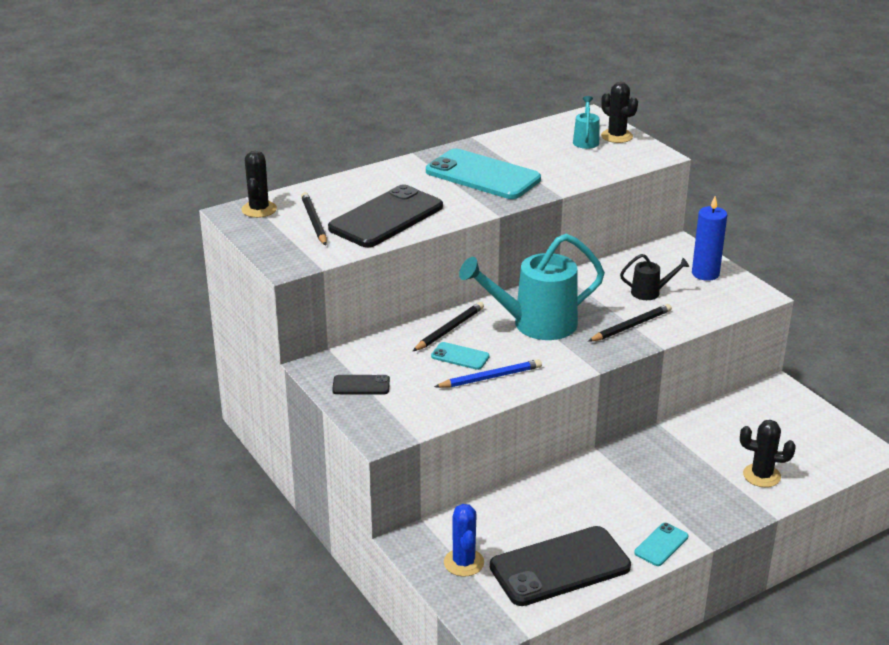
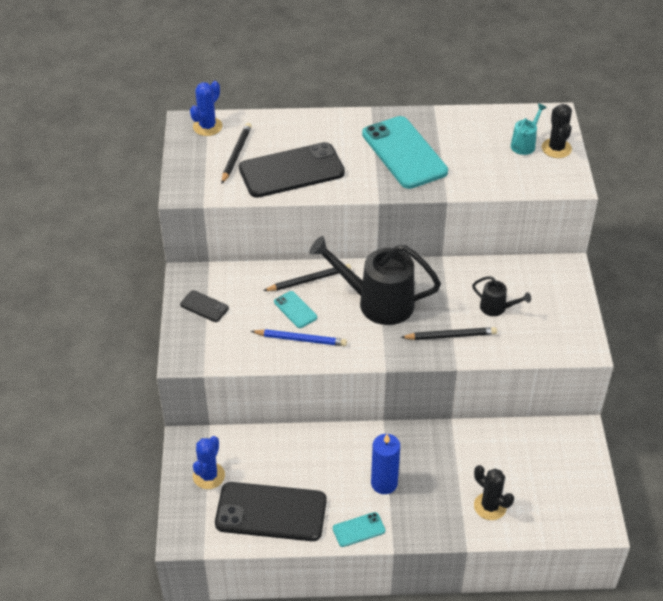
camera: 30 degrees right, 15 degrees up
(259, 209) = (207, 126): black cactus -> blue cactus
(535, 324) = (377, 302): turquoise watering can -> black watering can
(705, 274) = (561, 307): blue candle -> blue candle (384, 483)

